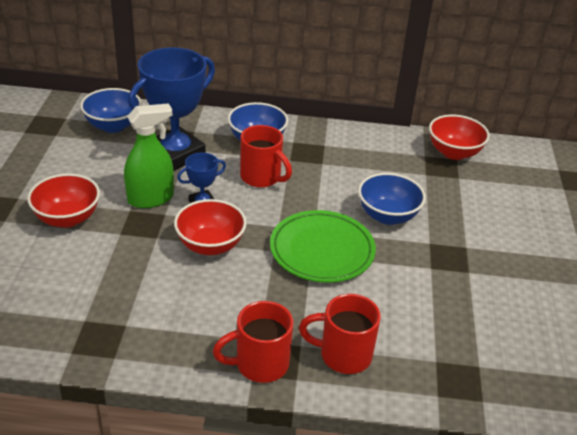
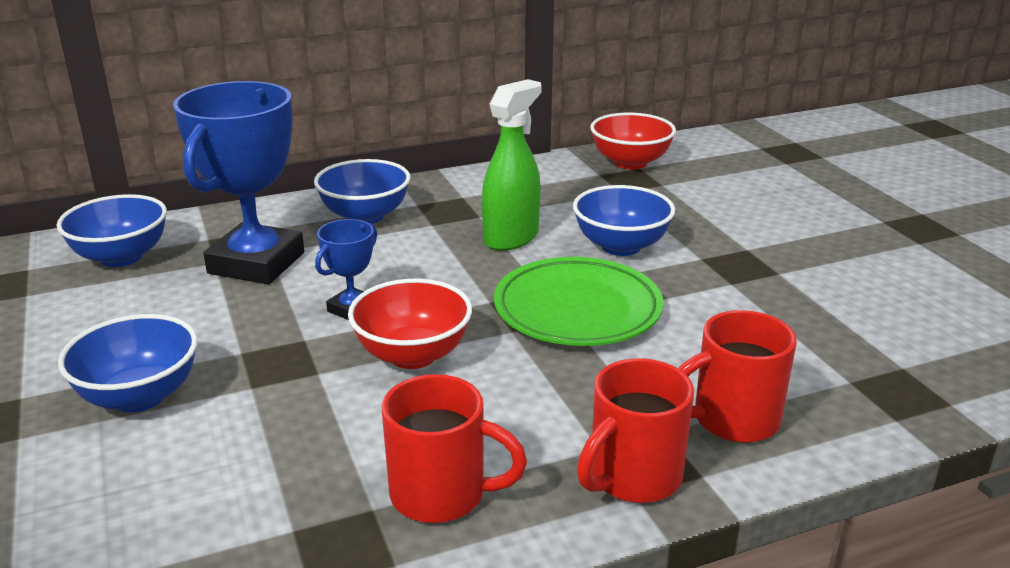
camera: 25 degrees left, 10 degrees down
(67, 218) = (139, 396): red bowl -> blue bowl
(151, 199) = (264, 327): green spray bottle -> green spray bottle (511, 238)
(261, 177) = (411, 254): red mug -> red mug (441, 495)

